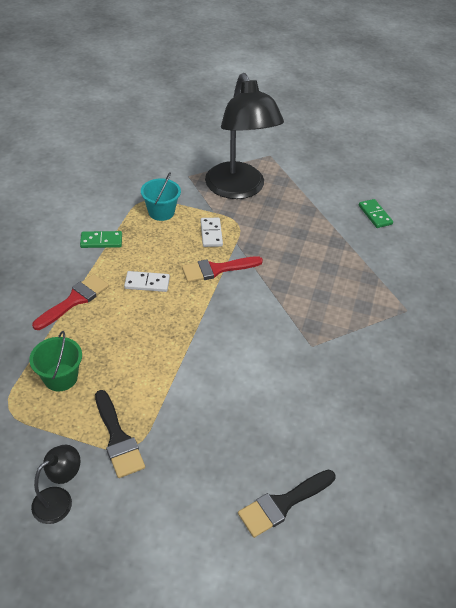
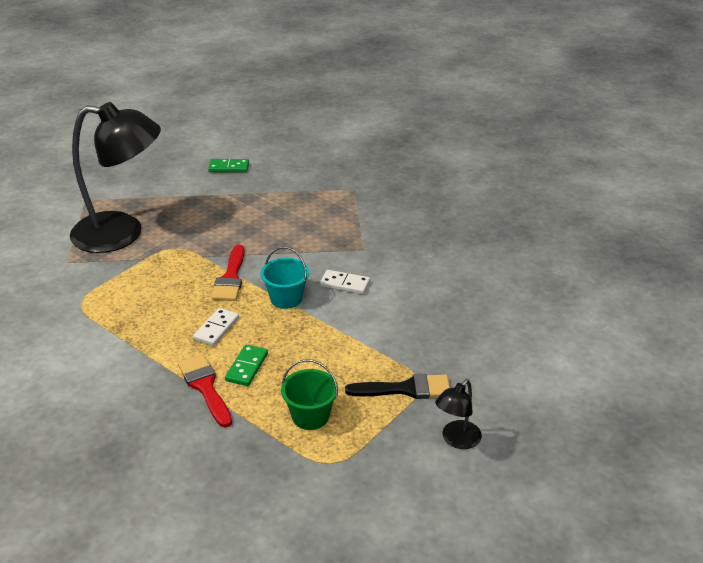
camera: 65 degrees left, 10 degrees down
(59, 499) = (456, 440): black lamp -> black lamp turned 120 degrees counterclockwise
(101, 241) = (124, 349): green domino -> green domino (247, 367)
(161, 212) = (112, 295): turquoise bucket -> turquoise bucket (286, 298)
(211, 233) = (175, 269): white domino -> white domino (345, 284)
(283, 504) = (511, 308): black brush -> none

